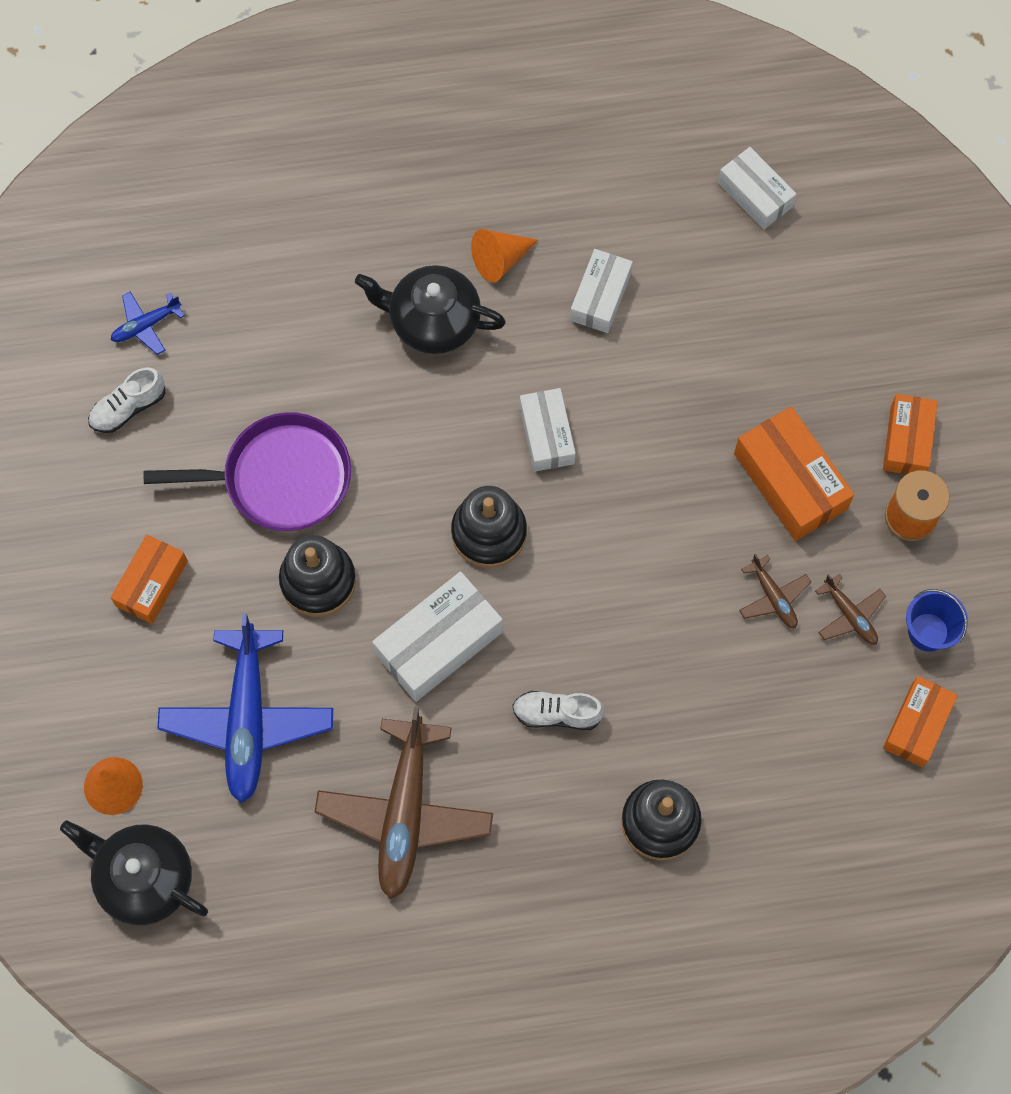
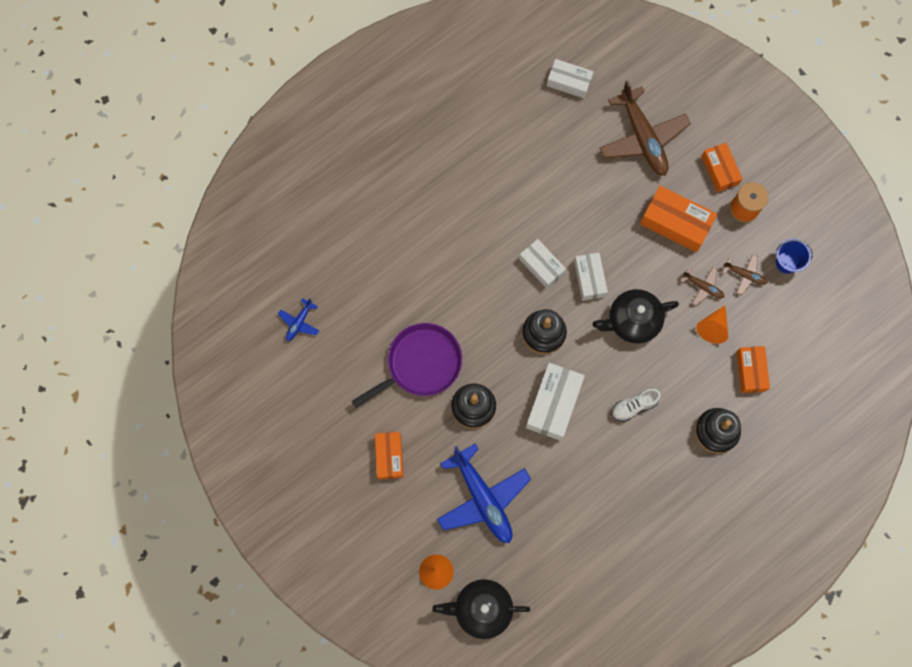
camera: 30 degrees left, 5 degrees up
(128, 408) = (318, 371): white shoe -> none
(404, 813) = (590, 500): brown plane -> brown plane (642, 138)
(433, 321) = (447, 238): black teapot -> black teapot (632, 321)
(500, 260) = (461, 187): orange cone -> orange cone (713, 327)
(600, 297) = (524, 178): white box -> white box (589, 279)
(917, 725) = (809, 312): orange box -> orange box (750, 371)

